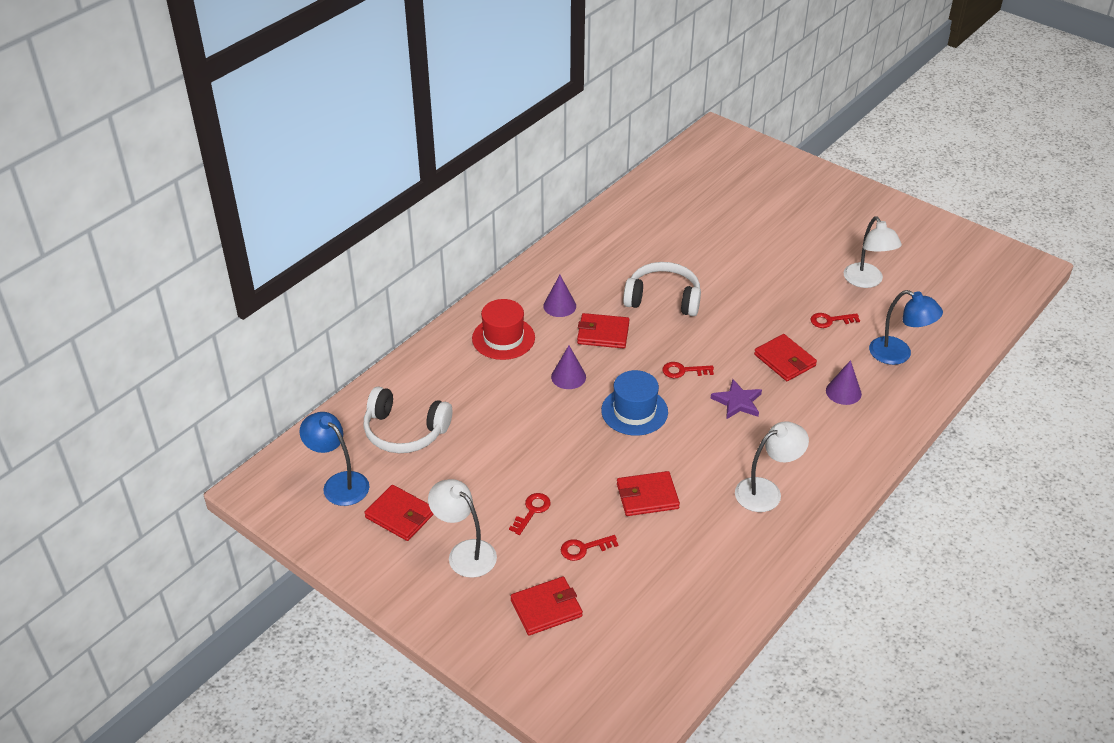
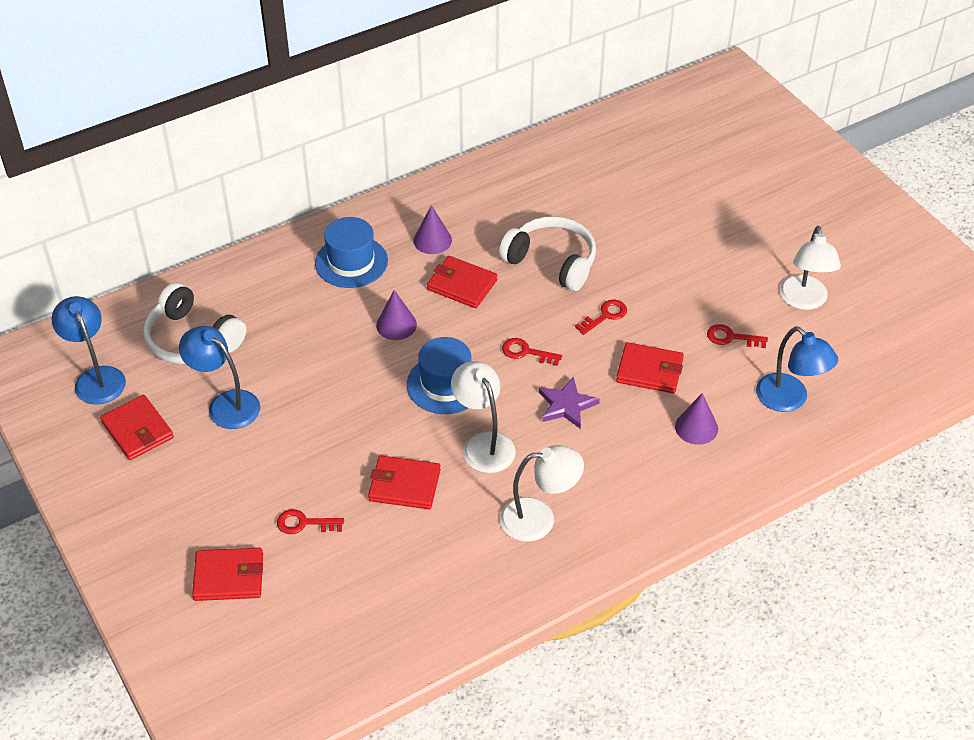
camera: 20 degrees right, 5 degrees up
(463, 474) = (225, 404): none -> blue lamp
(465, 552) = (180, 490): white lamp -> white lamp (483, 444)
(503, 338) = (351, 262): red hat -> blue hat
(532, 511) = (273, 465): red key -> red key (605, 316)
(784, 360) = (649, 371): red wallet -> red wallet turned 60 degrees counterclockwise

